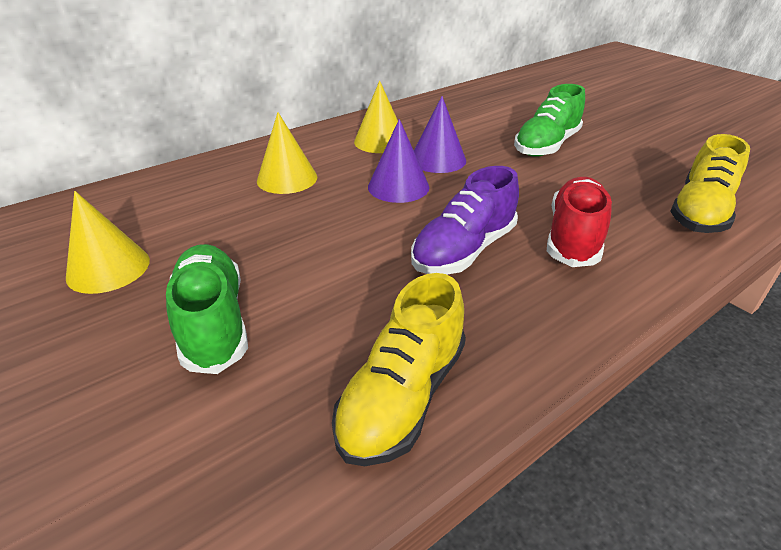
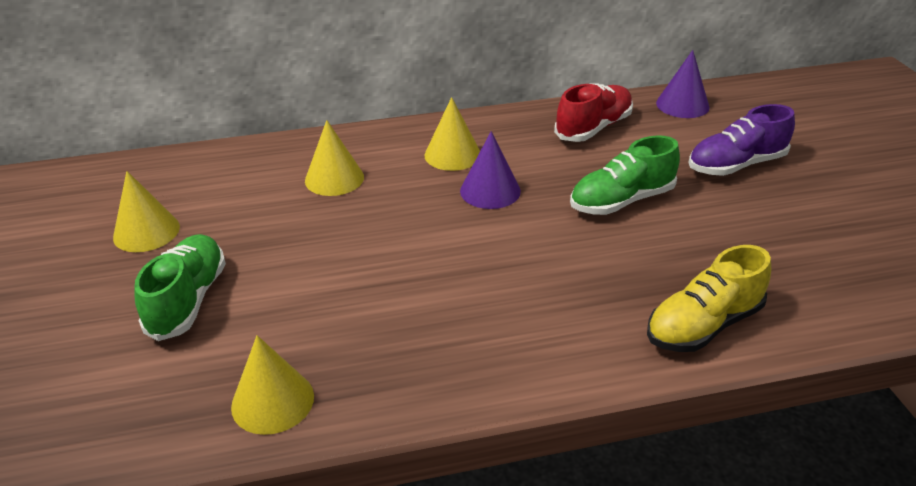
camera: 25 degrees right, 0 degrees up
(398, 186) = (425, 213): purple cone -> purple cone (682, 105)
(402, 396) = (272, 401): yellow shoe -> yellow cone
(464, 250) = (425, 296): purple shoe -> purple shoe (736, 165)
(574, 237) = (539, 314): red shoe -> red shoe (593, 128)

